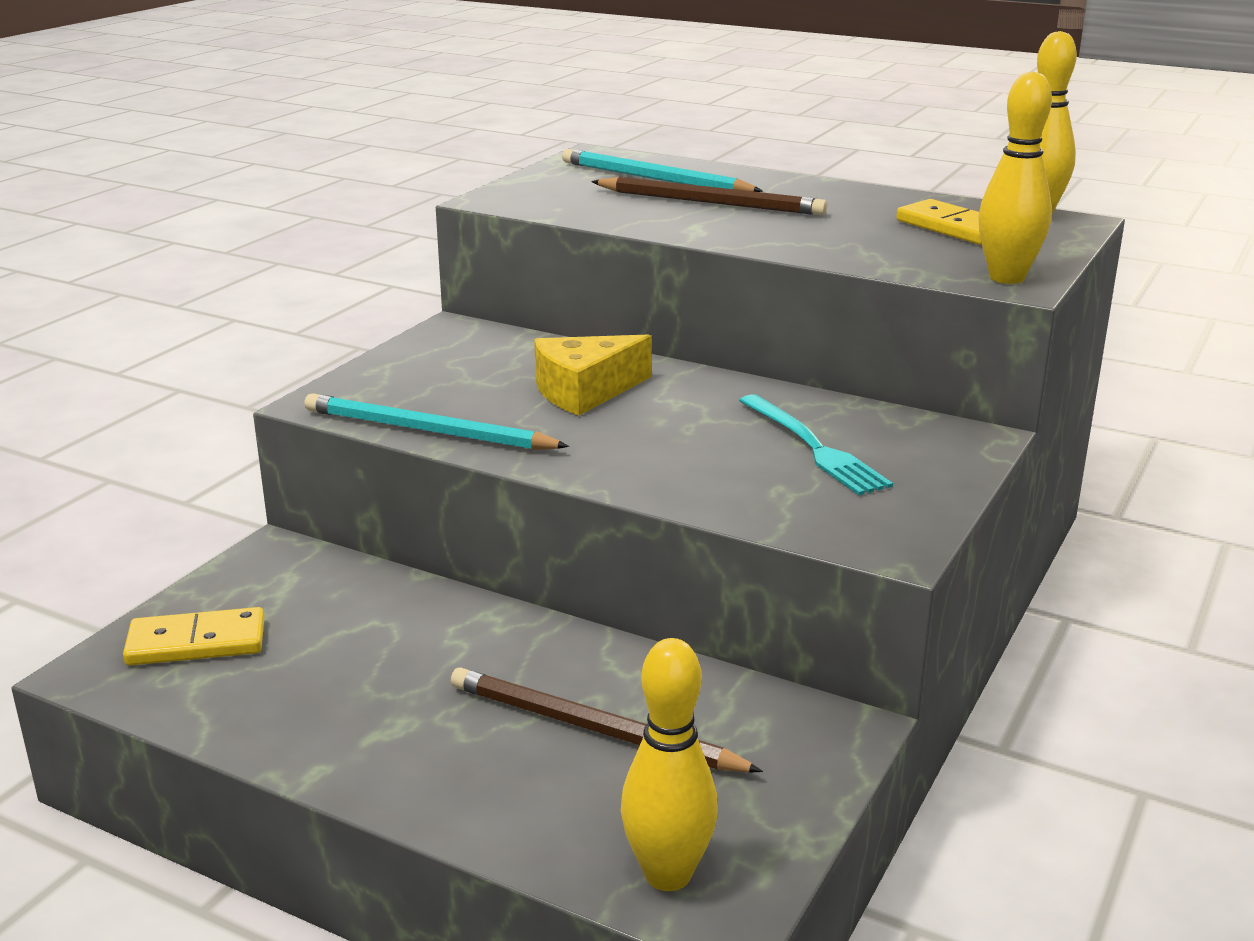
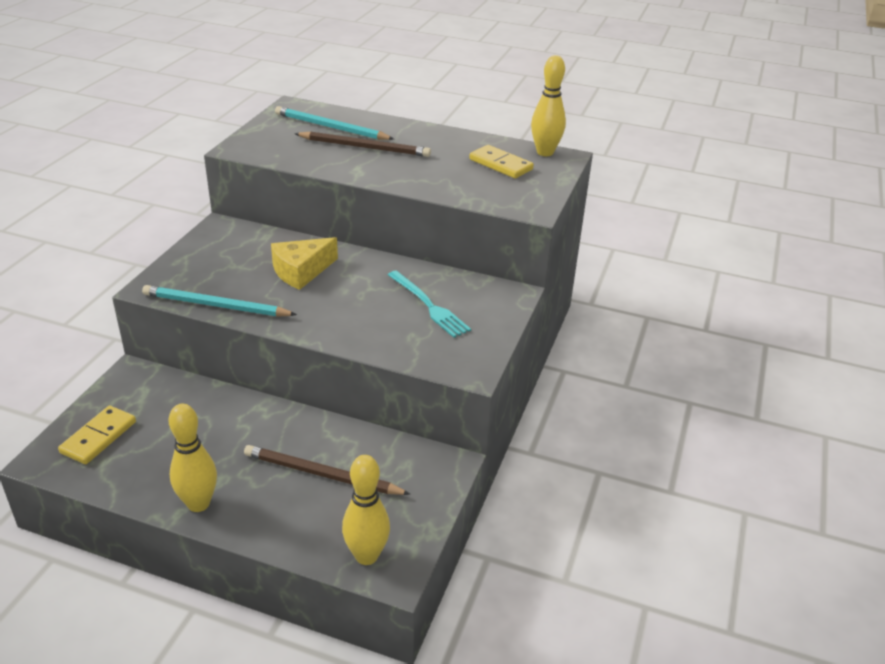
camera: 10 degrees left, 10 degrees up
(196, 642) = (98, 437): yellow domino -> yellow domino turned 45 degrees counterclockwise
(1006, 278) = (528, 205): yellow bowling pin -> yellow bowling pin (198, 504)

